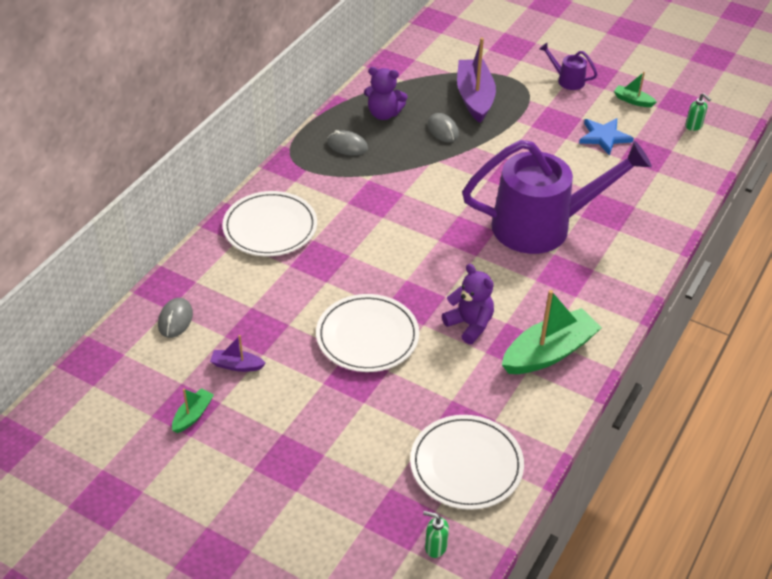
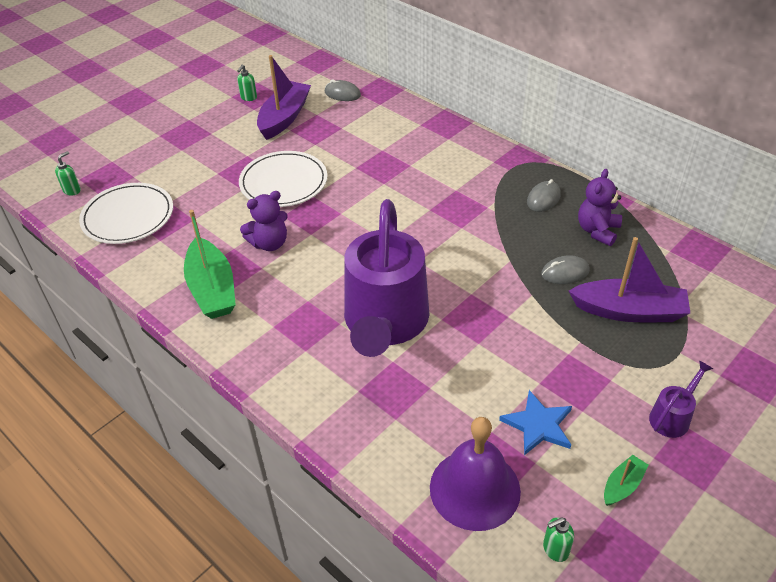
camera: 105 degrees right, 0 degrees up
(193, 415) = (248, 98): green boat -> green soap dispenser
(237, 365) = (284, 118): purple boat -> purple boat, size x2.10
(270, 227) = (433, 143): white plate -> none
(671, 162) = (475, 489): none -> purple bell

